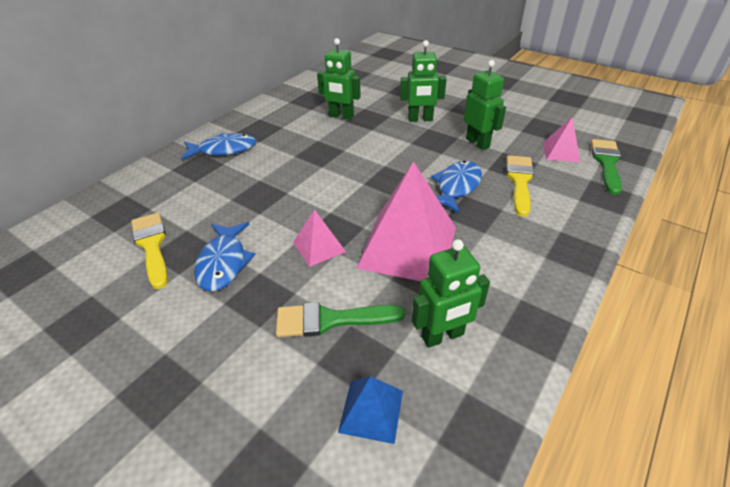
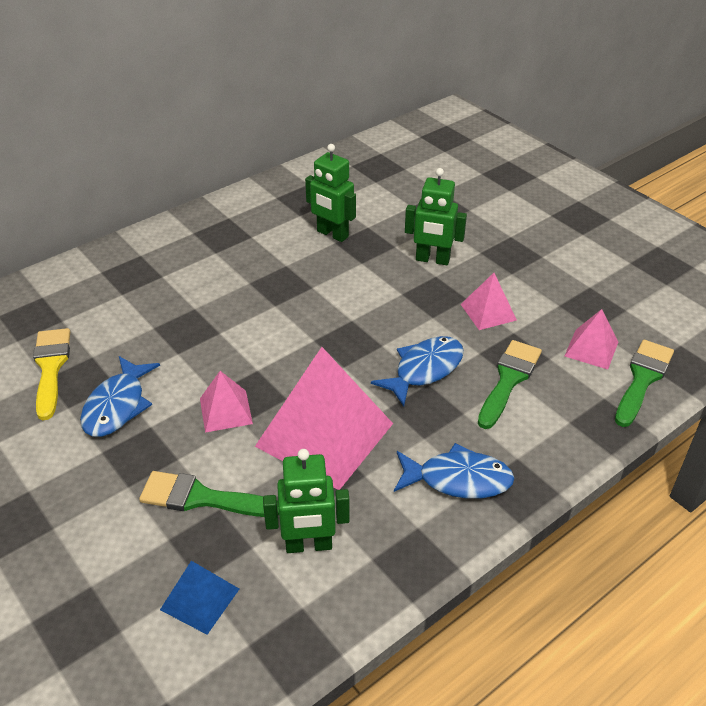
camera: 15 degrees right, 0 degrees up
(224, 150) = (169, 256): blue fish -> blue fish (458, 479)
(477, 143) = (488, 312): green robot -> pink pyramid
(519, 181) = (508, 380): yellow brush -> green brush

